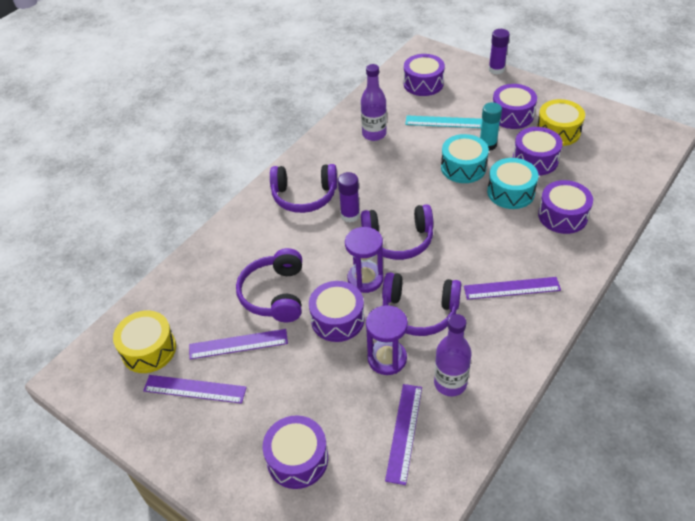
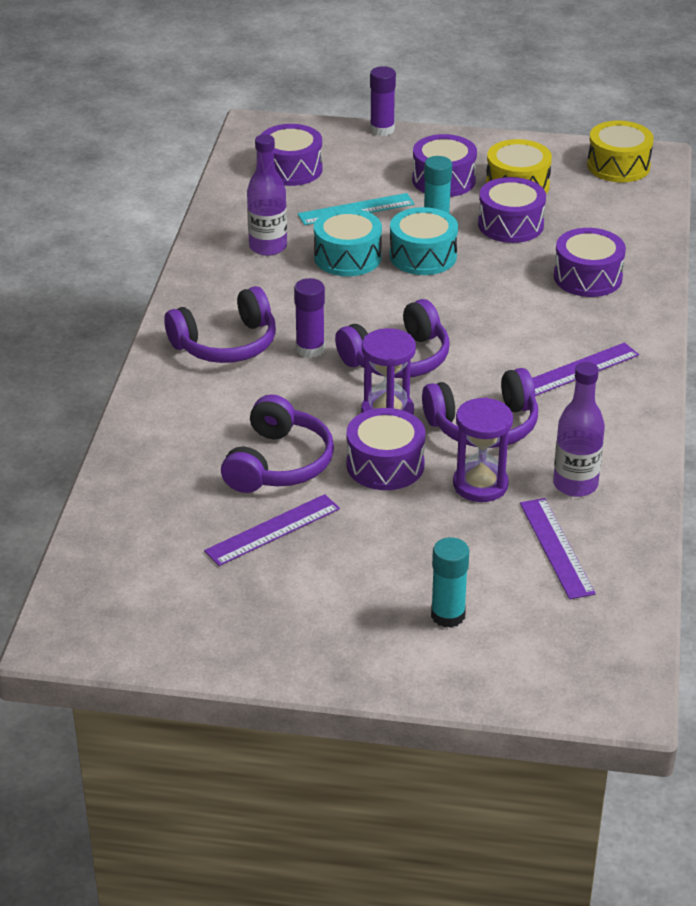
camera: 30 degrees left, 10 degrees down
(149, 349) = (150, 574): yellow drum -> yellow drum (618, 166)
(194, 389) = (254, 593): purple ruler -> none
(275, 294) = (278, 463): purple headphones -> purple headphones turned 135 degrees counterclockwise
(297, 459) = (448, 615): purple drum -> turquoise glue stick
(510, 192) = (505, 268): turquoise drum -> turquoise drum (347, 257)

